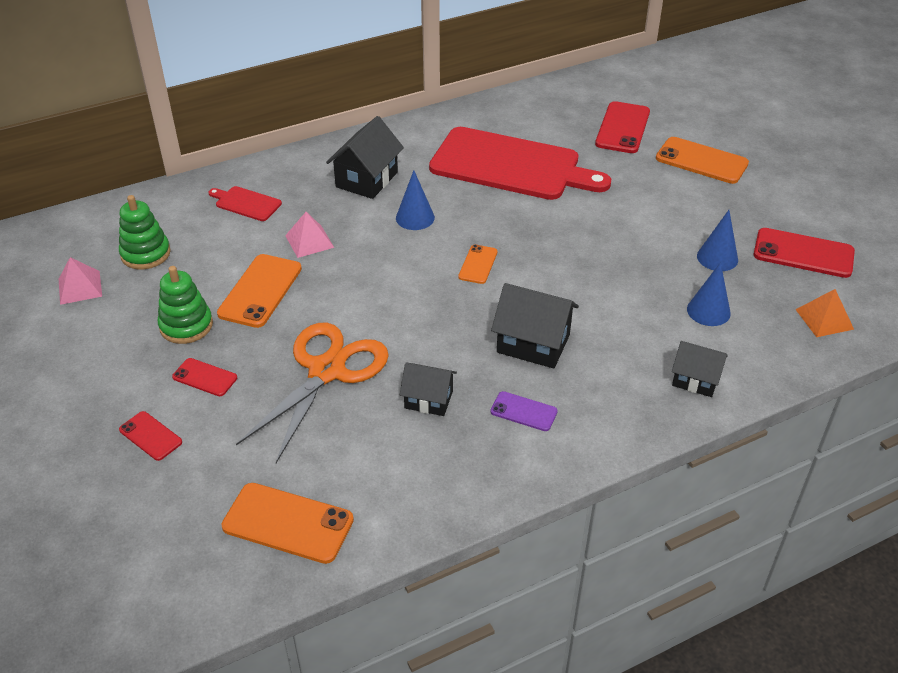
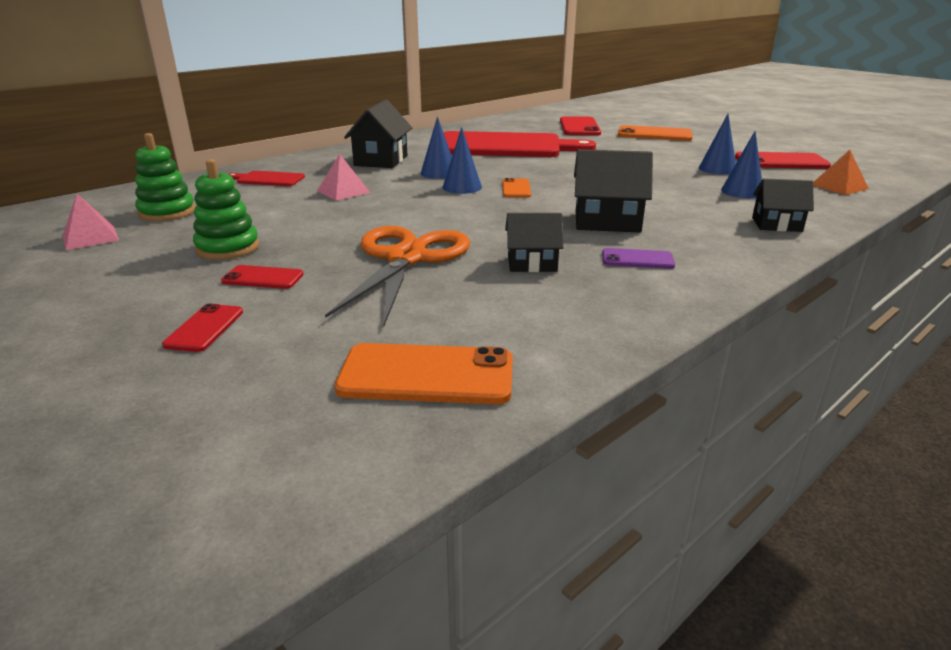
camera: 15 degrees left, 15 degrees down
(150, 436) = (204, 328): red phone -> red phone turned 75 degrees clockwise
(260, 291) = (305, 220): orange phone -> none
(426, 252) = (462, 187): none -> blue cone

